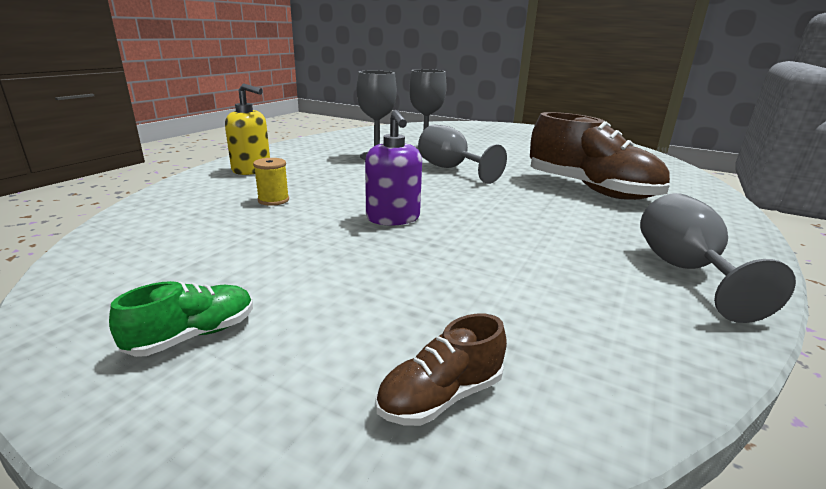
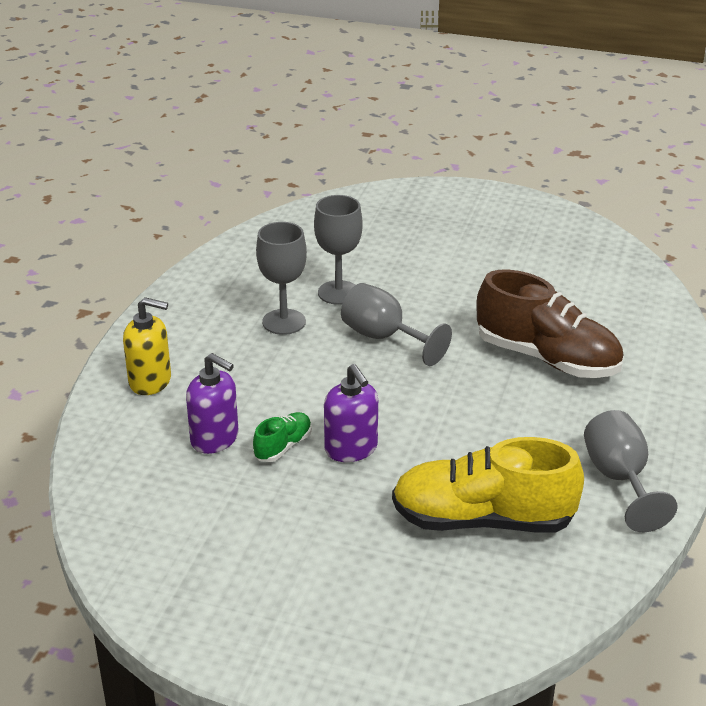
camera: 10 degrees left, 10 degrees up
(194, 335) = (262, 611): green shoe -> green shoe (283, 446)
(273, 200) = (215, 439): yellow spool -> purple soap dispenser
(441, 396) = (445, 626): brown shoe -> none
(518, 284) = (482, 520): none -> yellow shoe

